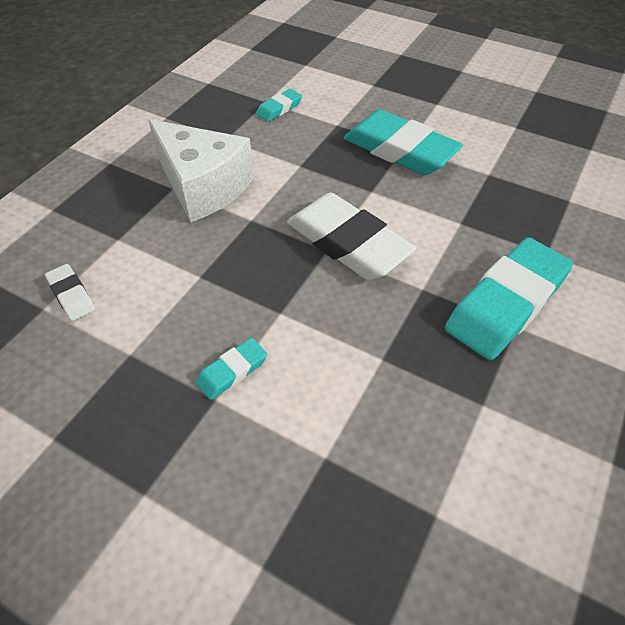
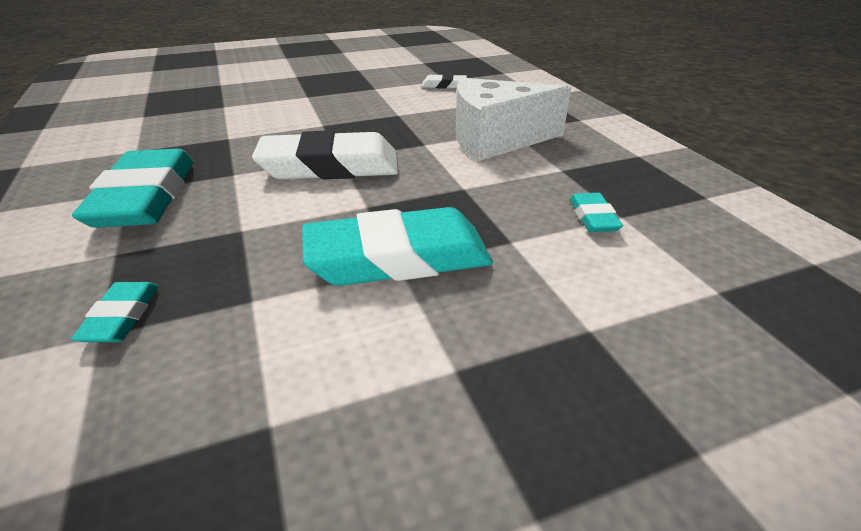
camera: 130 degrees right, 15 degrees down
(232, 371) = (313, 103): turquoise eraser -> turquoise eraser (121, 317)

